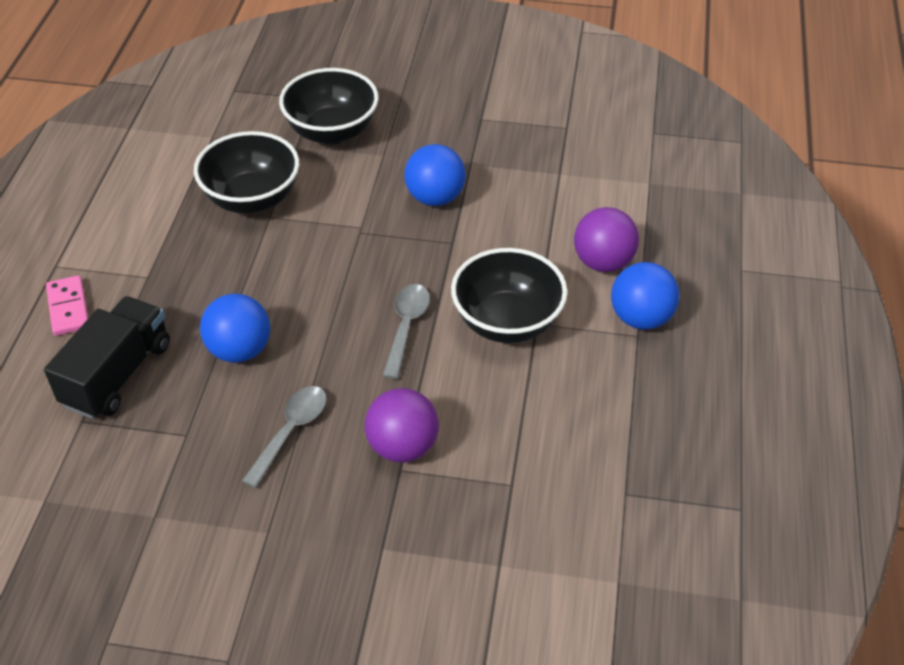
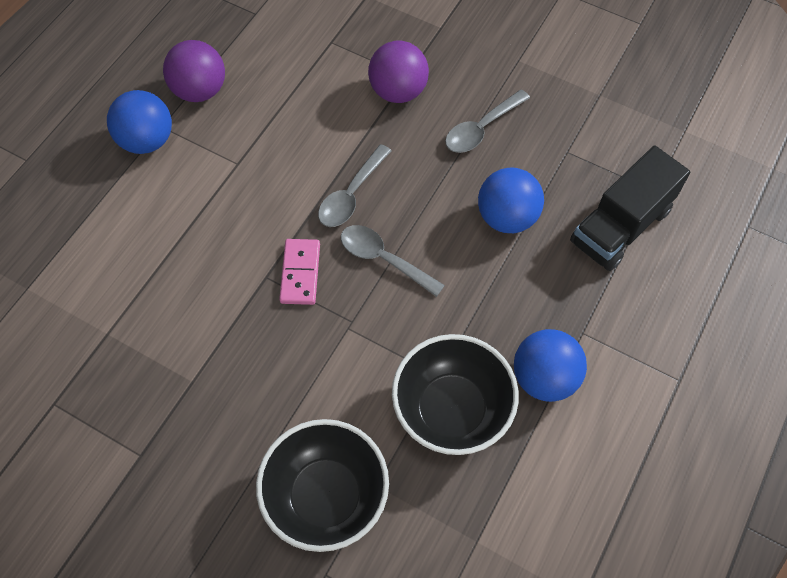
camera: 160 degrees left, 15 degrees up
(68, 308) = (665, 317): pink domino -> pink domino (300, 273)
(350, 283) = (383, 259): none -> grey spoon
(435, 198) = (254, 343): blue ball -> blue ball (544, 377)
(507, 322) = (261, 172): black bowl -> none
(603, 262) = (139, 207): purple ball -> purple ball (200, 90)

